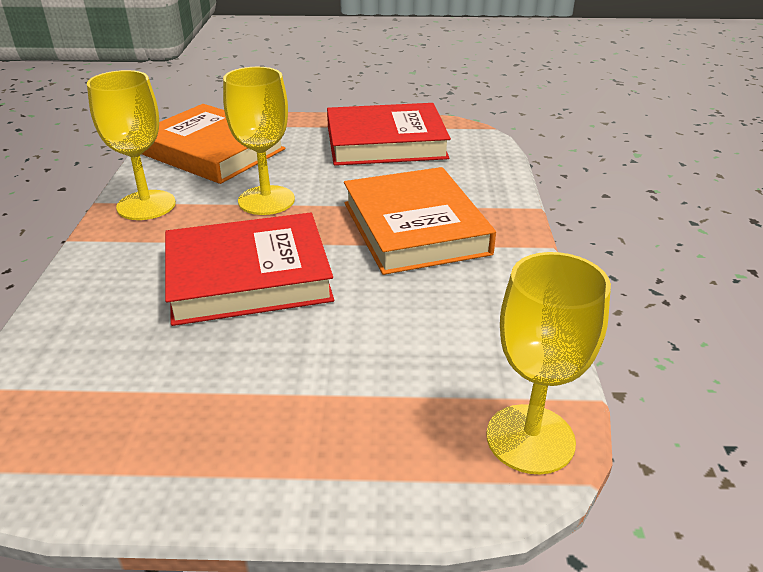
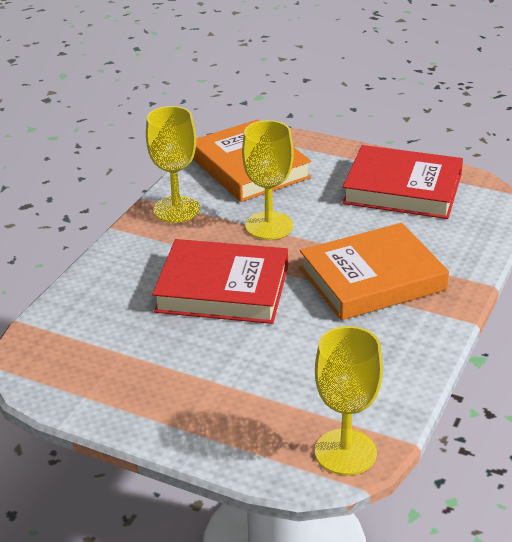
camera: 25 degrees right, 0 degrees up
(415, 228) = (372, 279): orange book -> orange book turned 60 degrees clockwise

